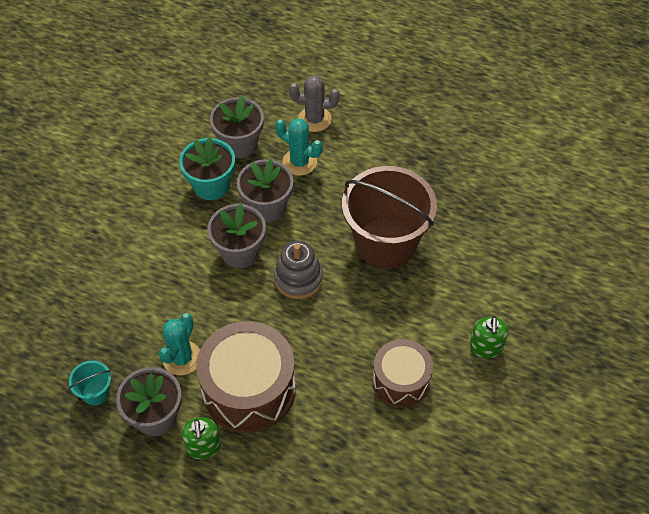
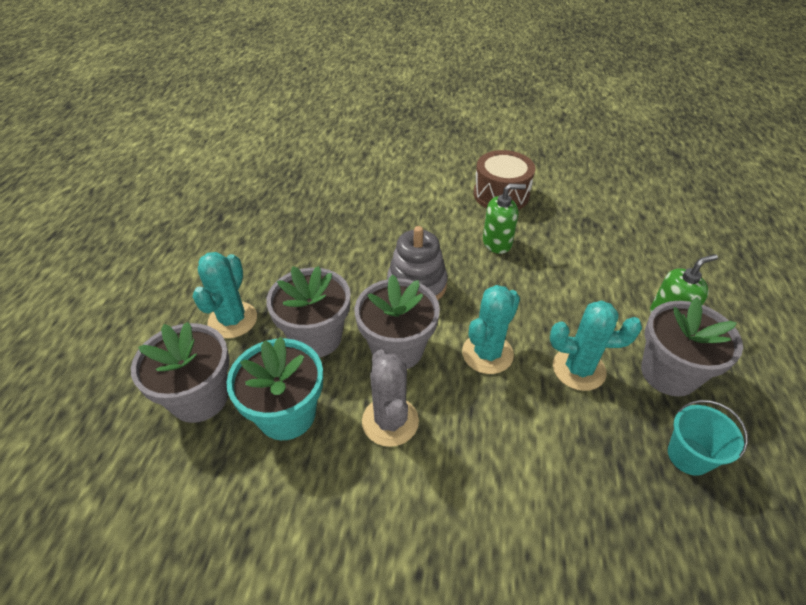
camera: 105 degrees left, 10 degrees down
(216, 305) = (487, 353): none -> turquoise cactus
(249, 389) = (577, 296): brown drum -> none
(314, 119) = (152, 320): grey cactus -> grey cactus (390, 421)
(385, 243) = (346, 226): brown bucket -> none
(485, 347) = (441, 154): green soap dispenser -> green soap dispenser (497, 242)

